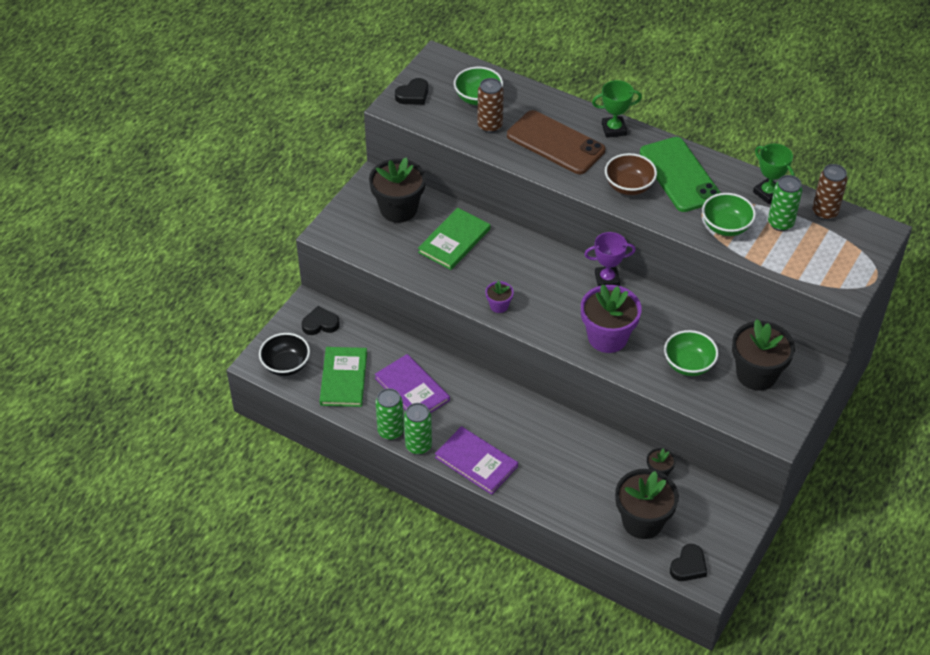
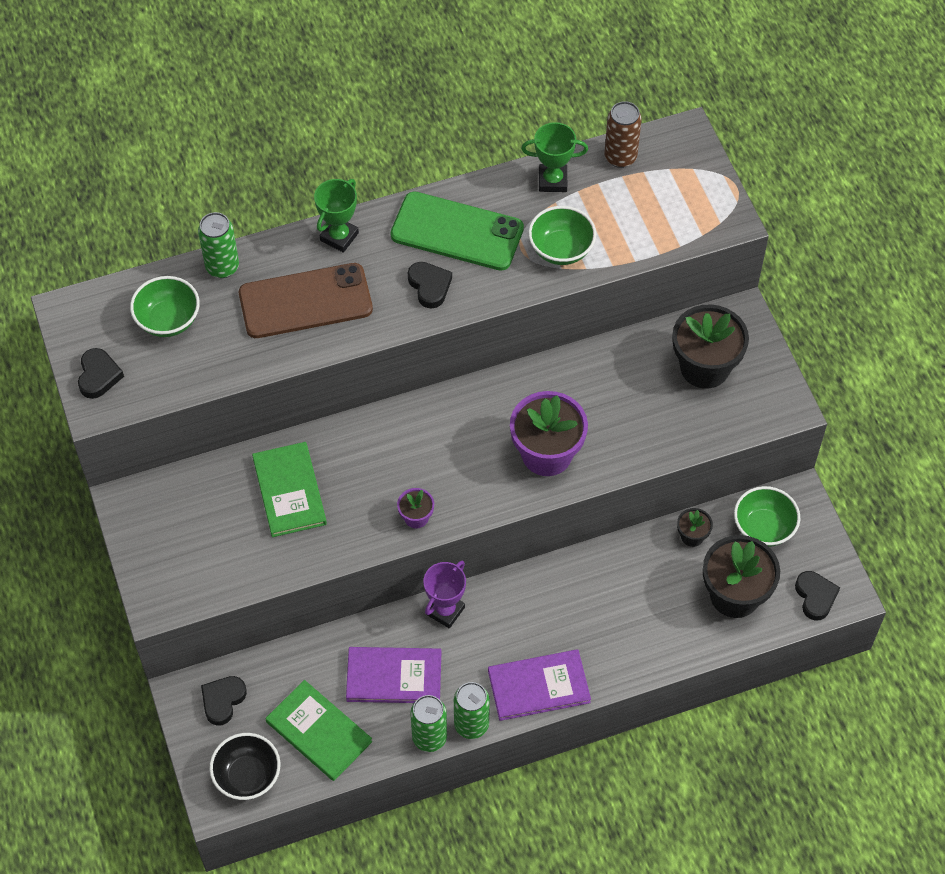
camera: 50 degrees left, 10 degrees up
(398, 209) = (192, 509): black flower pot -> none
(490, 126) = (220, 340): brown can -> none
(607, 279) = (474, 396): purple trophy -> purple trophy (445, 611)
(629, 187) = (429, 286): brown bowl -> black heart
(688, 365) = (643, 413): green bowl -> green bowl (763, 528)
(780, 223) = (599, 202): green can -> green can (222, 267)

